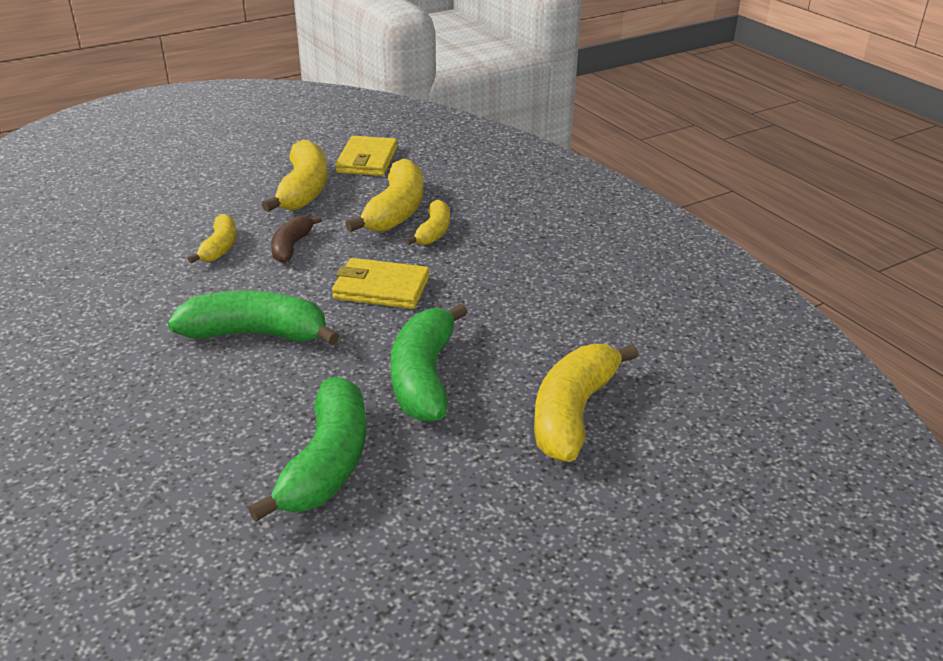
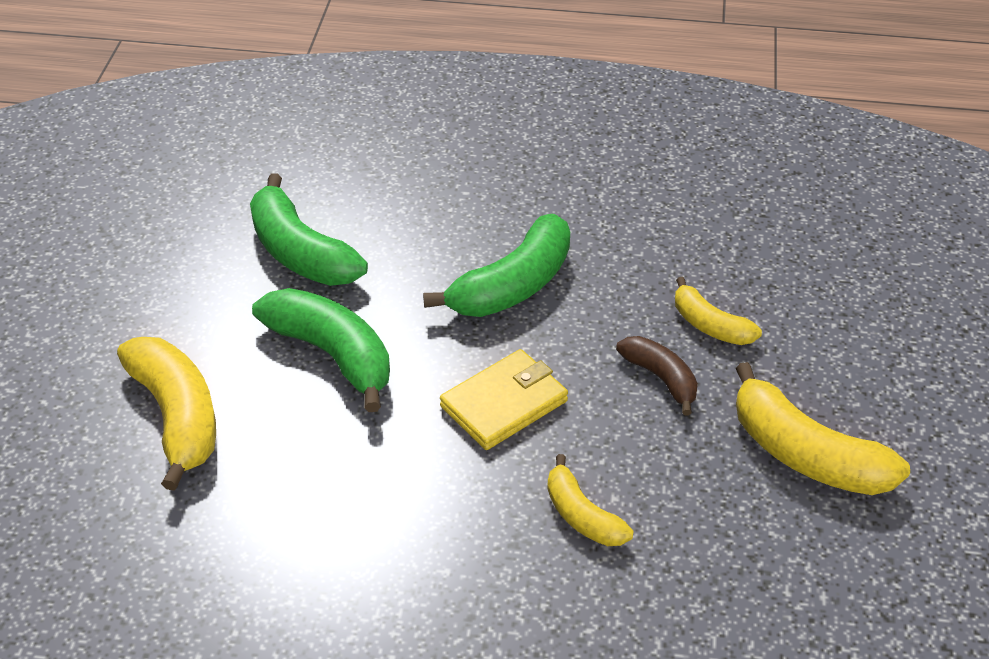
camera: 130 degrees right, 10 degrees up
(367, 160) = (857, 567): yellow wallet -> none
(396, 211) = (669, 511): yellow banana -> none

